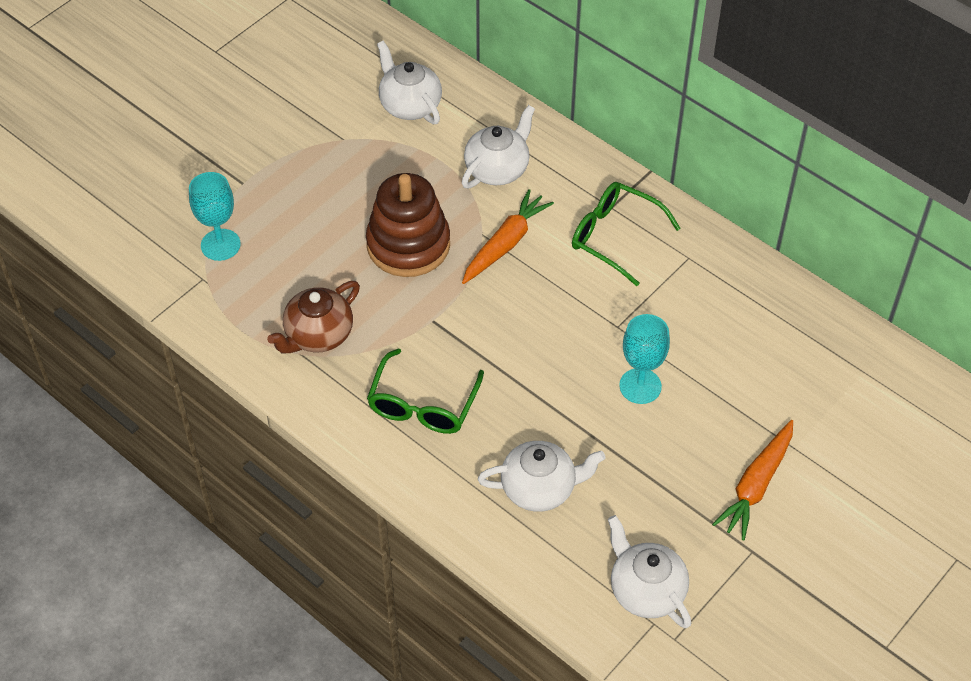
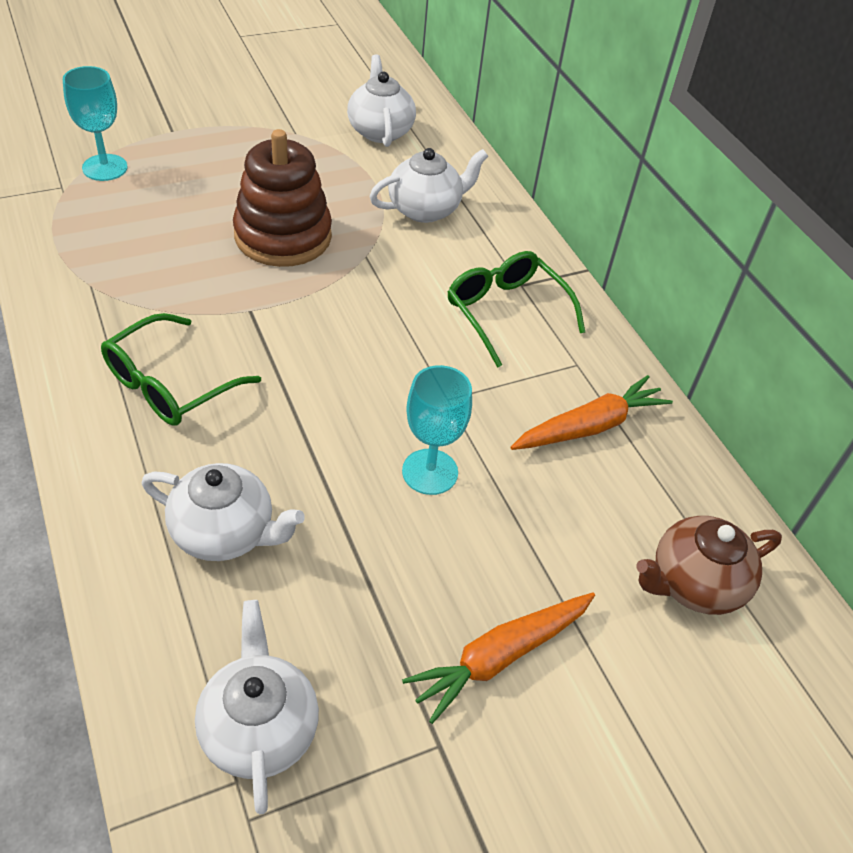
camera: 20 degrees right, 5 degrees down
(318, 335) = (123, 276): brown teapot -> brown teapot (694, 583)
(505, 244) = (383, 273): orange carrot -> orange carrot (590, 426)

